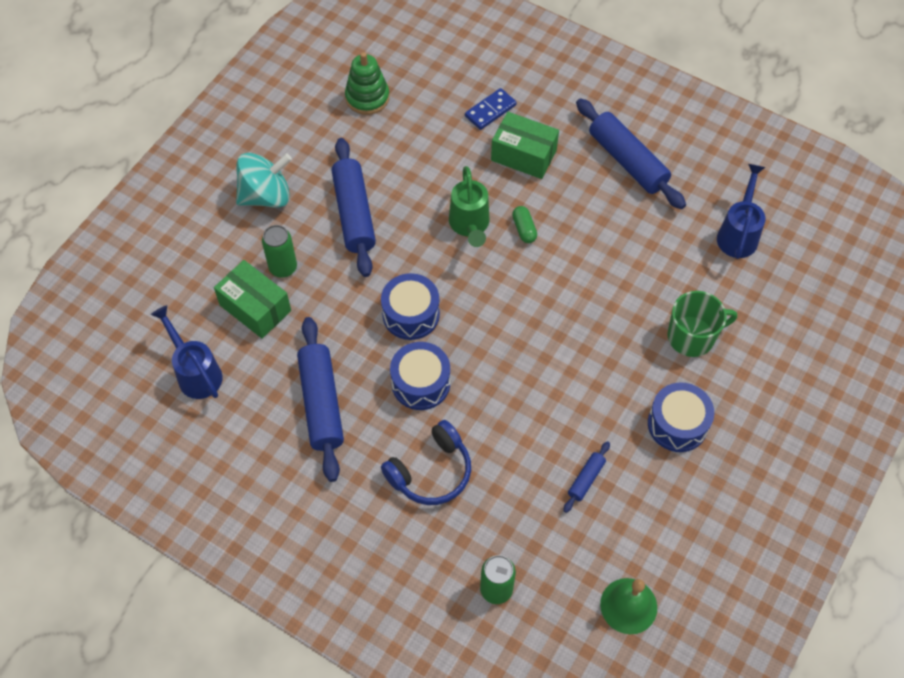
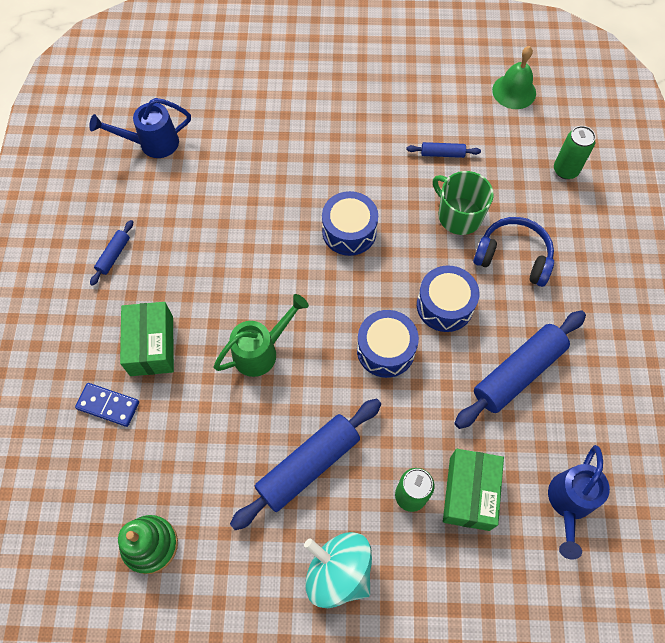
camera: 120 degrees left, 5 degrees up
(524, 229) = (239, 303): green capsule -> none
(627, 161) = (114, 255): blue rolling pin -> blue rolling pin, size x0.47
(677, 424) = (357, 117): blue drum -> blue drum (349, 231)
(692, 336) = (273, 137): green mug -> green mug (458, 216)

